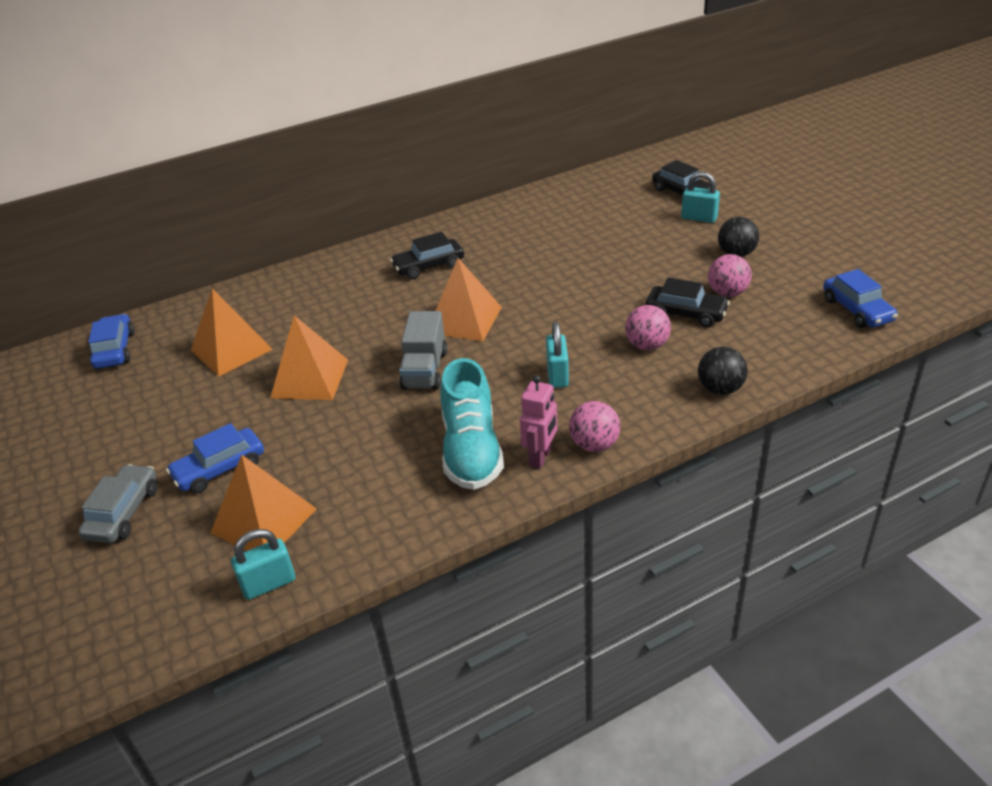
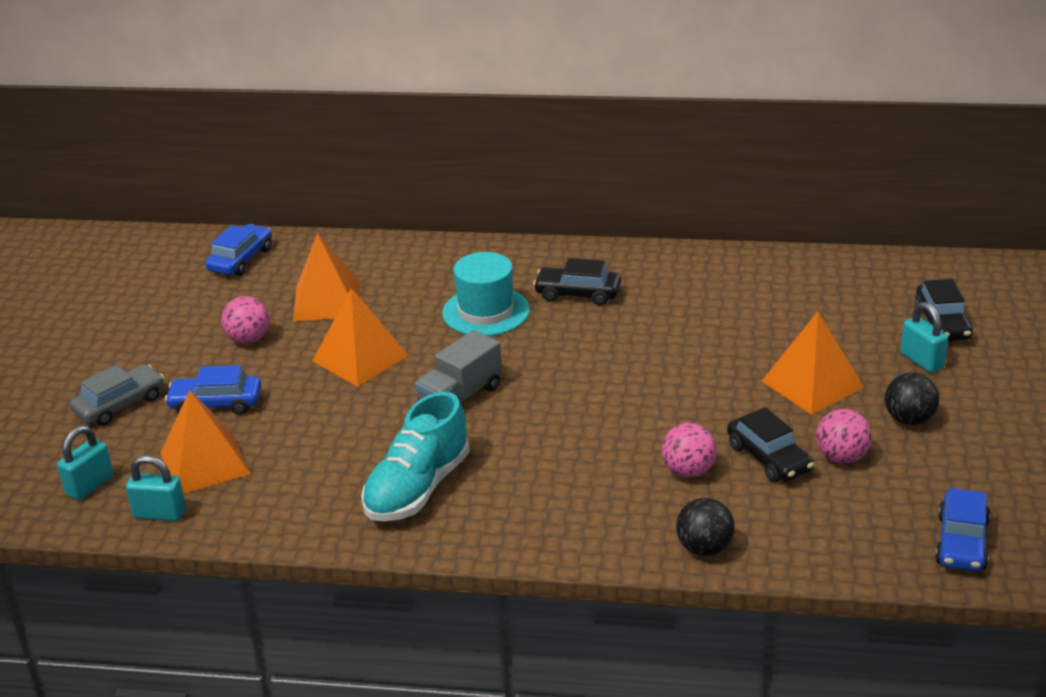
camera: 35 degrees right, 5 degrees down
(373, 305) = (486, 311): none -> turquoise hat
(464, 319) = (549, 364): orange pyramid -> orange pyramid (812, 384)
(541, 457) = (466, 525): pink robot -> none
(557, 375) = (569, 459): turquoise padlock -> turquoise padlock (90, 486)
(594, 445) = (524, 538): pink ball -> pink ball (248, 339)

